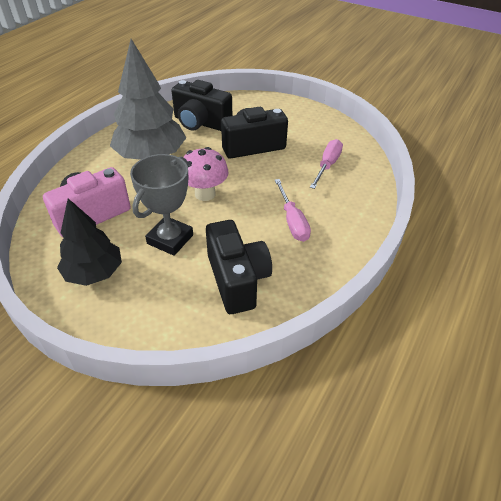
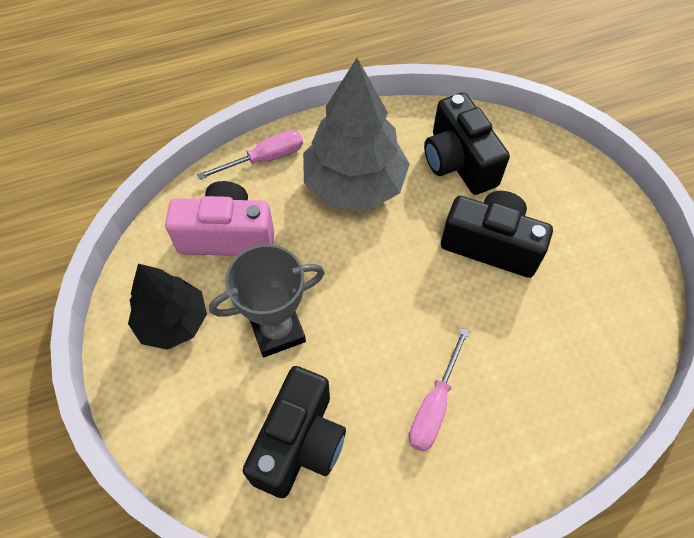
camera: 40 degrees right, 15 degrees up
(205, 194) = (368, 288): pink mushroom -> none
(327, 165) = (563, 345): pink screwdriver -> pink screwdriver (265, 159)

